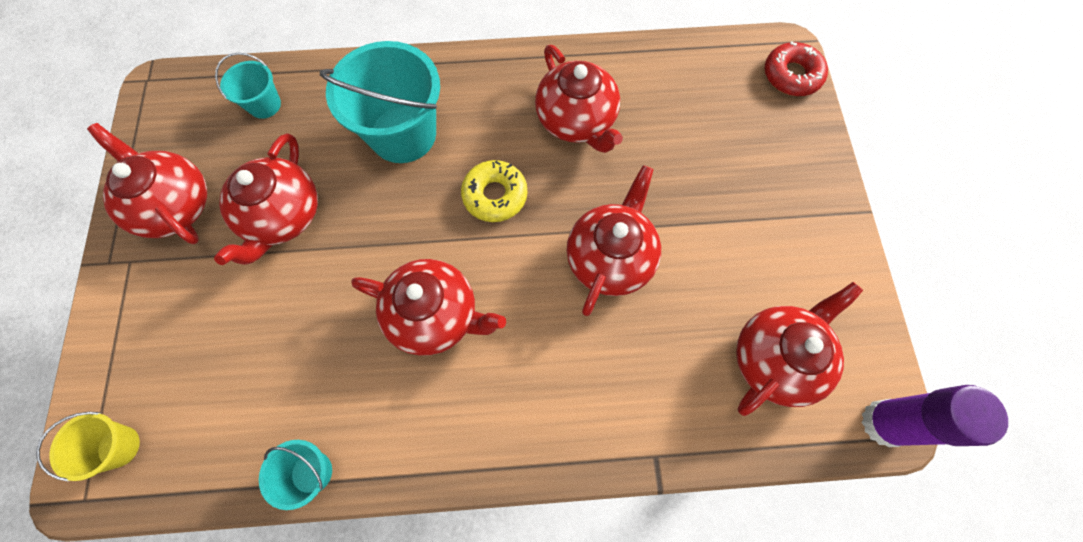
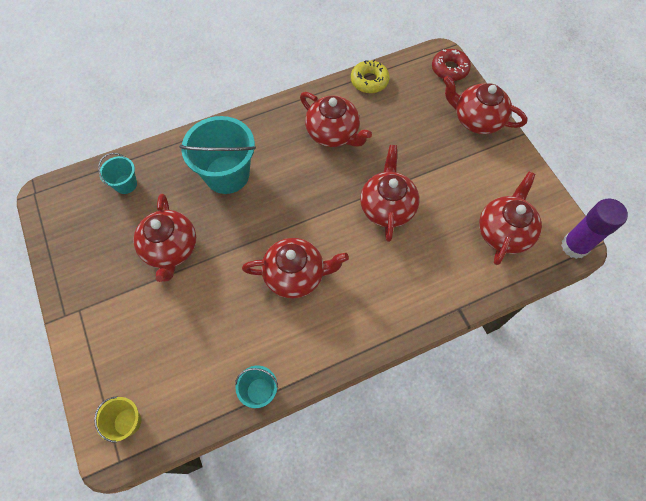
camera: 20 degrees left, 5 degrees down
(174, 205) = (94, 265): red teapot -> red teapot (477, 120)
(495, 195) = (301, 193): yellow donut -> yellow donut (369, 81)

